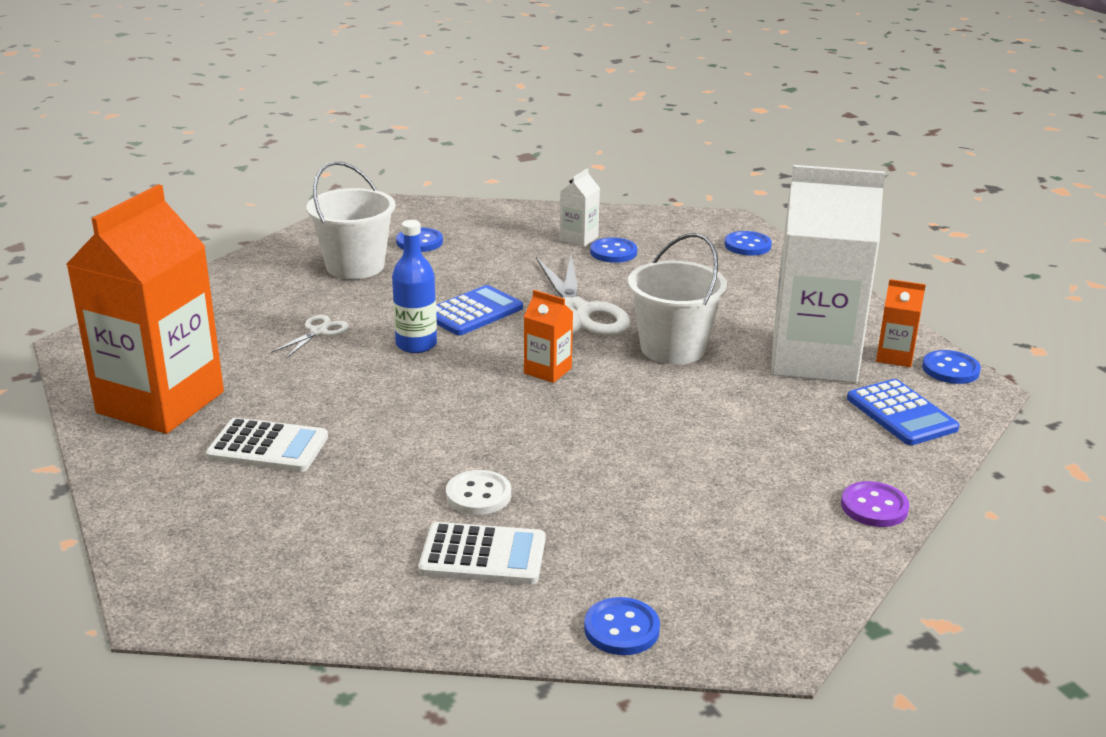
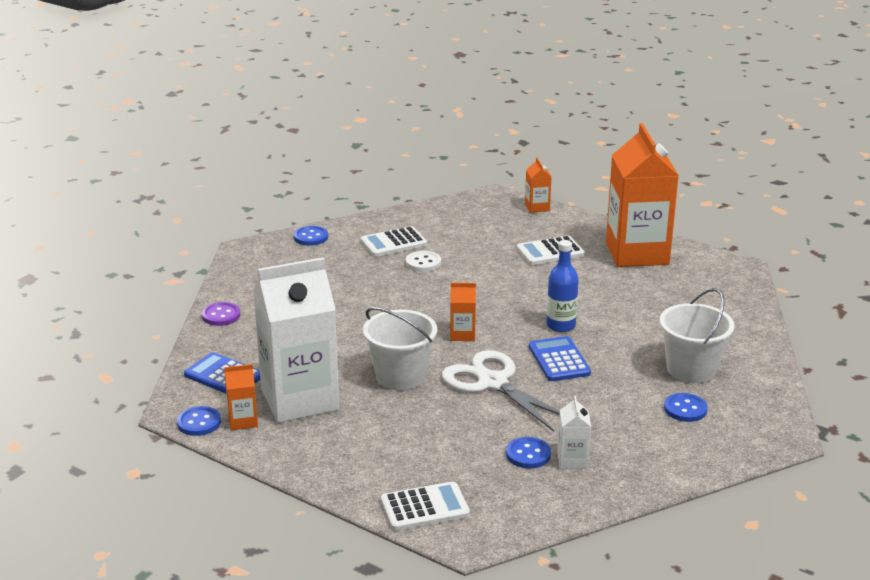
camera: 150 degrees right, 0 degrees up
(144, 544) = (537, 207): none -> orange carton
(318, 332) = (629, 314): white scissors -> none
(473, 312) = (559, 360): blue calculator -> blue calculator turned 150 degrees clockwise
(747, 245) = (425, 507): blue button -> white calculator

